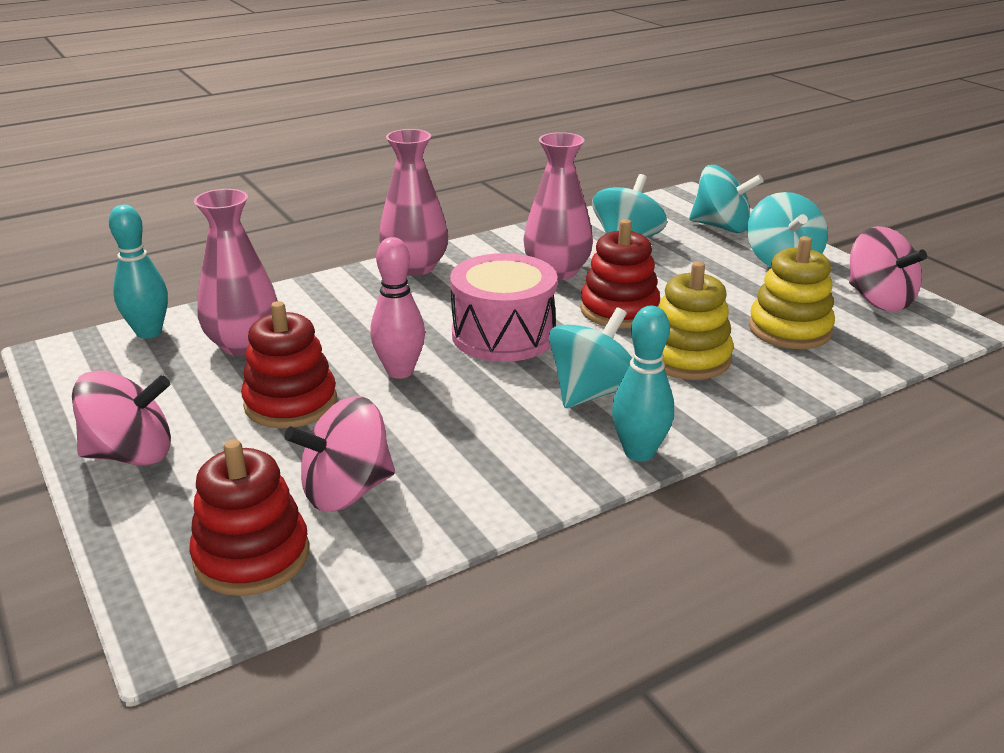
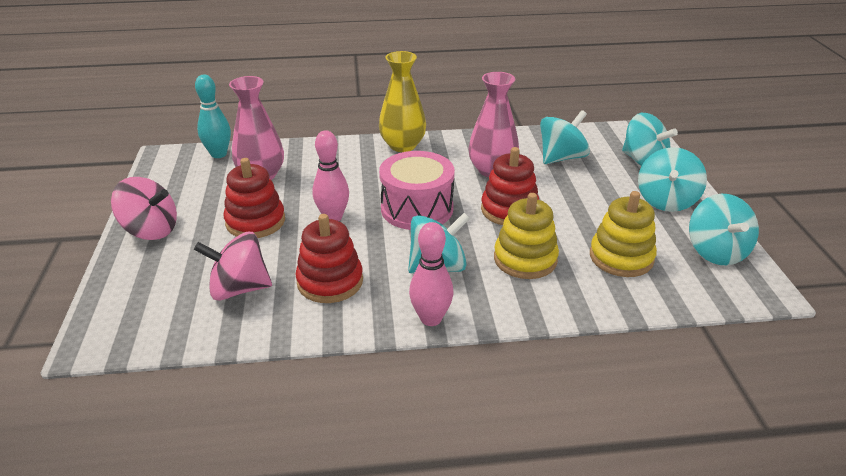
camera: 25 degrees right, 5 degrees up
(252, 556) = (159, 313): red stacking toy -> red stacking toy (330, 281)
(415, 267) = (402, 145): pink vase -> yellow vase
(639, 452) = (431, 318): turquoise bowling pin -> pink bowling pin
(878, 300) = (716, 252): pink spinning top -> turquoise spinning top

